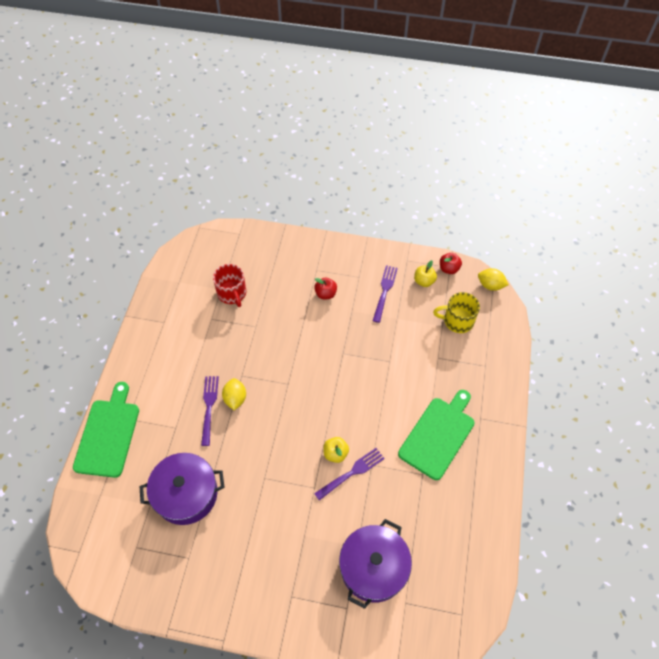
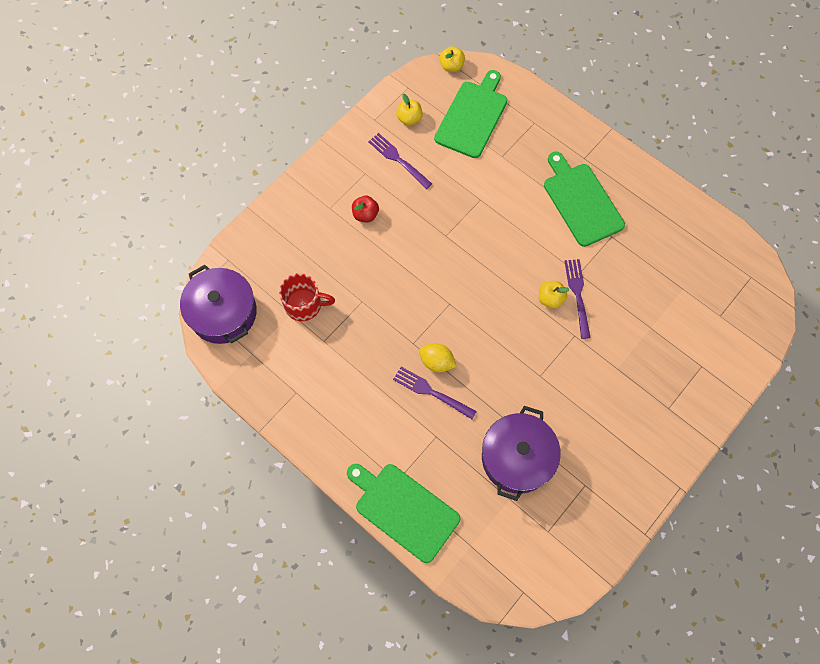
camera: 60 degrees left, 10 degrees up
(373, 567) = (677, 325): purple pot -> purple pot (223, 313)
(449, 269) = (409, 89): red apple -> none
(457, 321) = (472, 116): yellow mug -> green cutting board
(490, 285) = (451, 66): yellow lemon -> yellow apple

